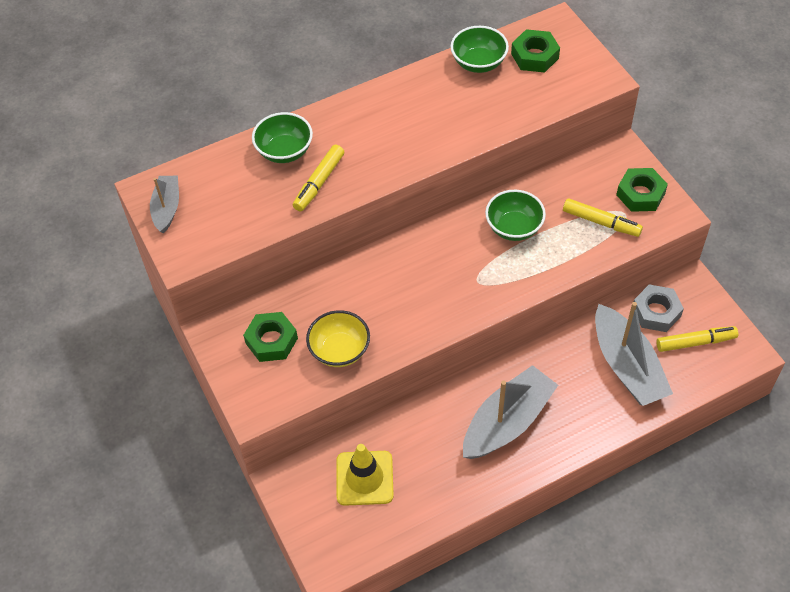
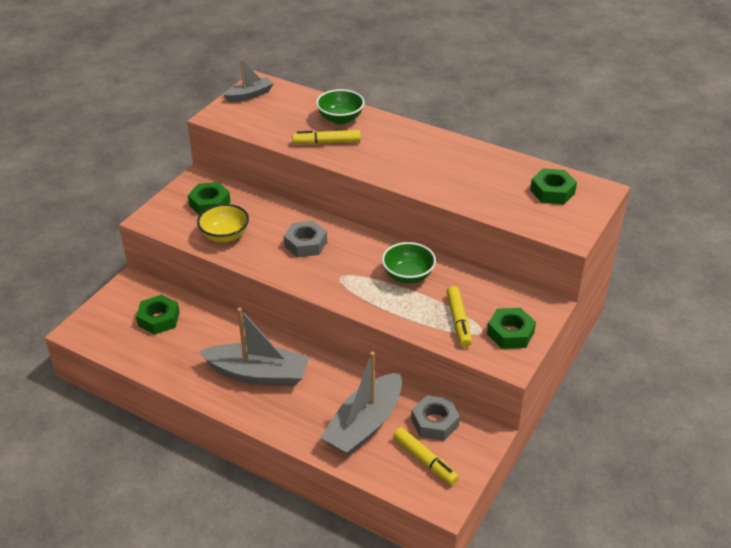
camera: 55 degrees right, 15 degrees down
(364, 478) = (159, 319): yellow traffic cone -> green nut
(406, 286) = (305, 244): none -> grey nut
(478, 63) = (513, 168): green bowl -> none

